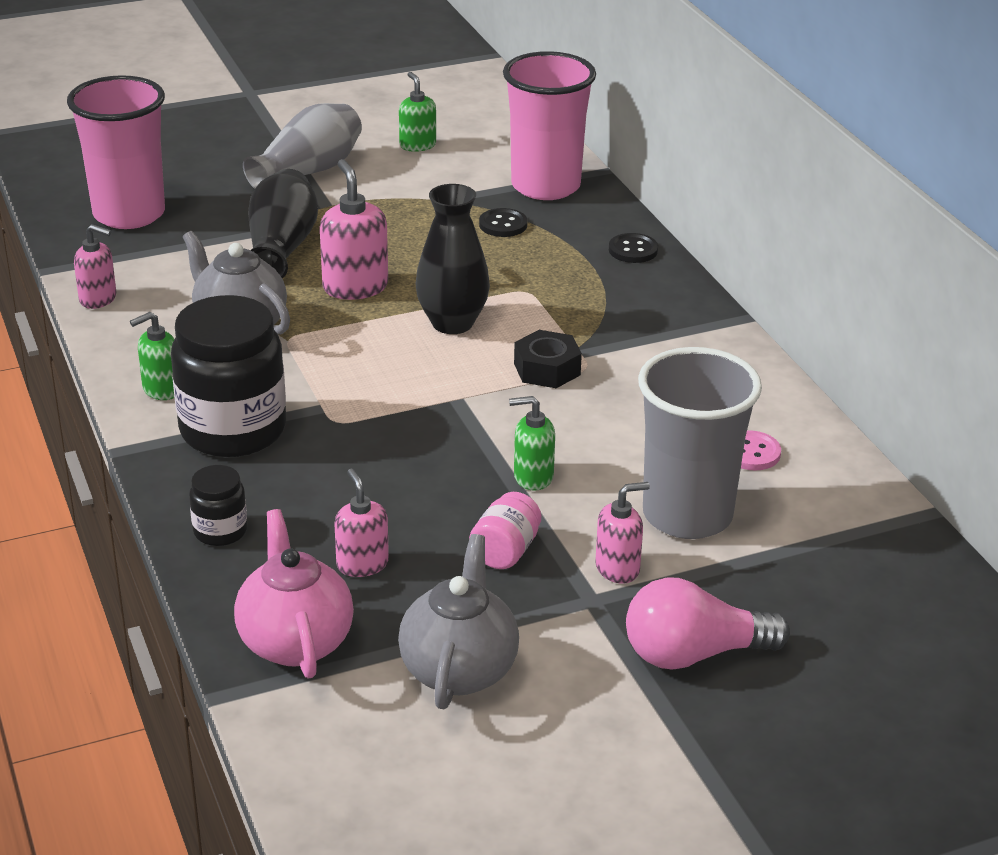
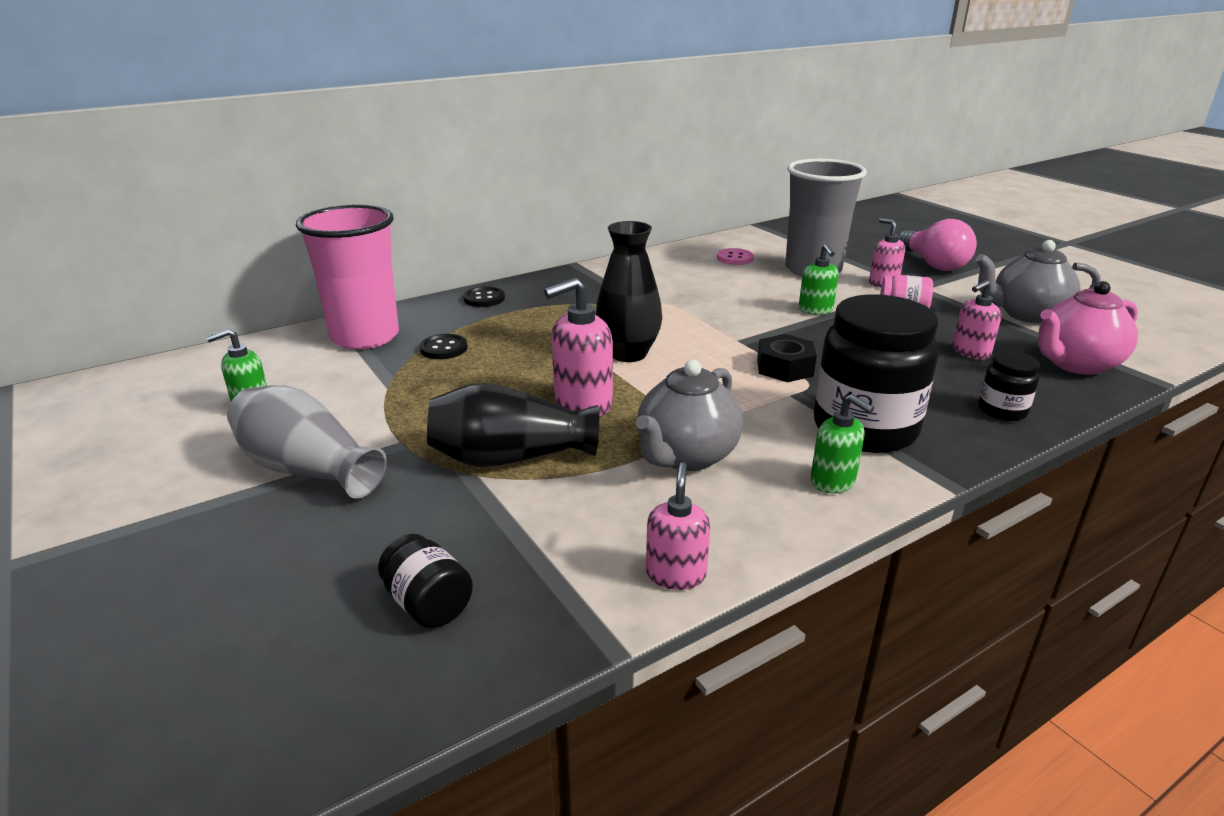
camera: 100 degrees left, 5 degrees down
(129, 214) = (428, 604): pink cup -> black jar
(547, 369) = (677, 315): black nut -> black nut (785, 367)

